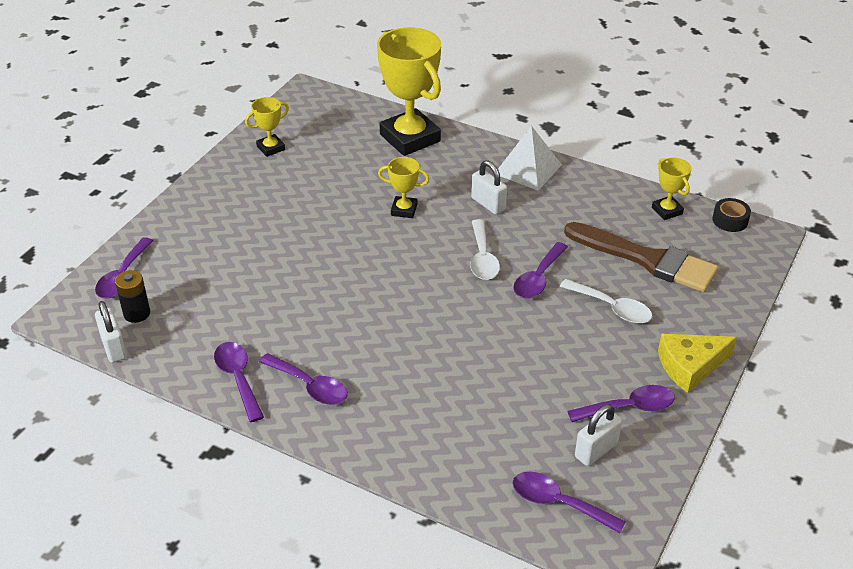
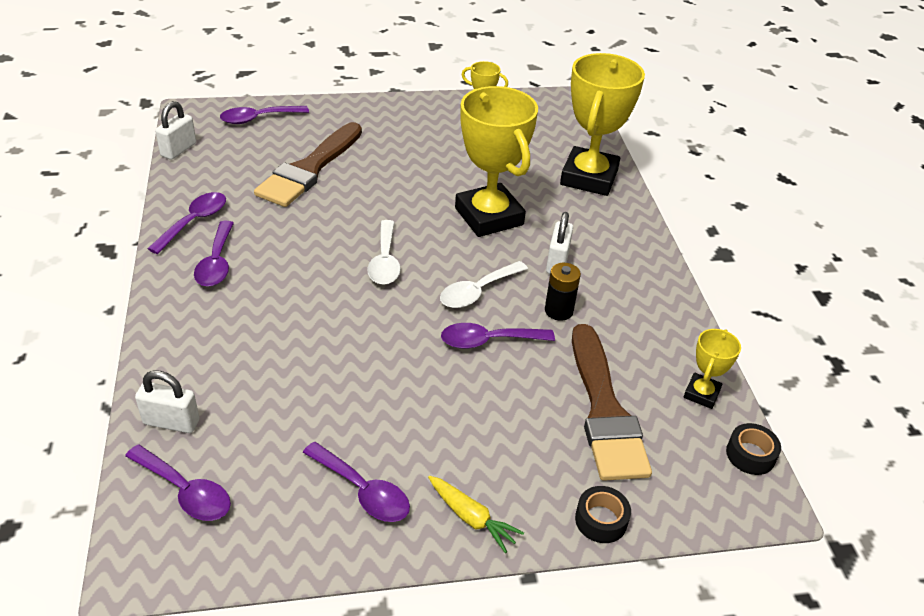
camera: 50 degrees right, 0 degrees up
(137, 313) = (224, 142): black battery -> black battery (558, 311)
(237, 278) = (309, 169): none -> brown brush
(404, 210) = (489, 216): yellow trophy -> yellow trophy, size x2.12
(528, 169) = (639, 265): white pyramid -> none
(558, 503) = (185, 491): purple spoon -> purple spoon turned 135 degrees clockwise
(596, 450) = (280, 490): white padlock -> white padlock (171, 422)
(612, 308) = (501, 413): white spoon -> white spoon (385, 261)
(690, 366) = (472, 518): yellow cheese -> yellow carrot
(733, 310) = (601, 520): none -> black tape

